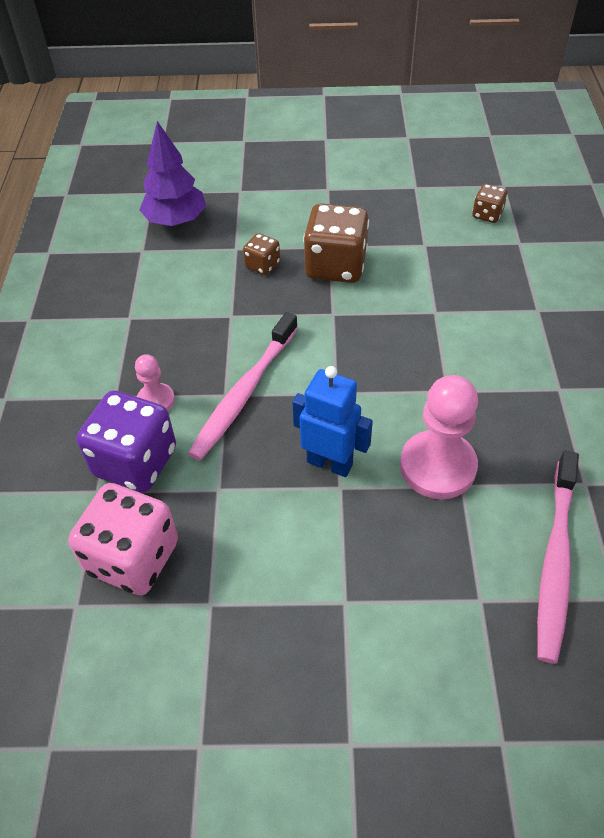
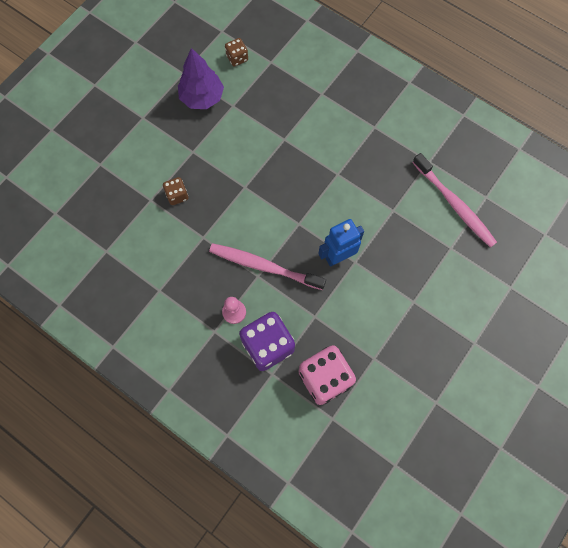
camera: 55 degrees left, 20 degrees up
(176, 221) = (95, 216): purple tree -> purple tree (202, 97)
(244, 393) = (264, 266): pink toothbrush -> pink toothbrush turned 135 degrees clockwise
(335, 266) = (210, 160): brown dice -> none
(437, 466) = (375, 212): pink pawn -> none

